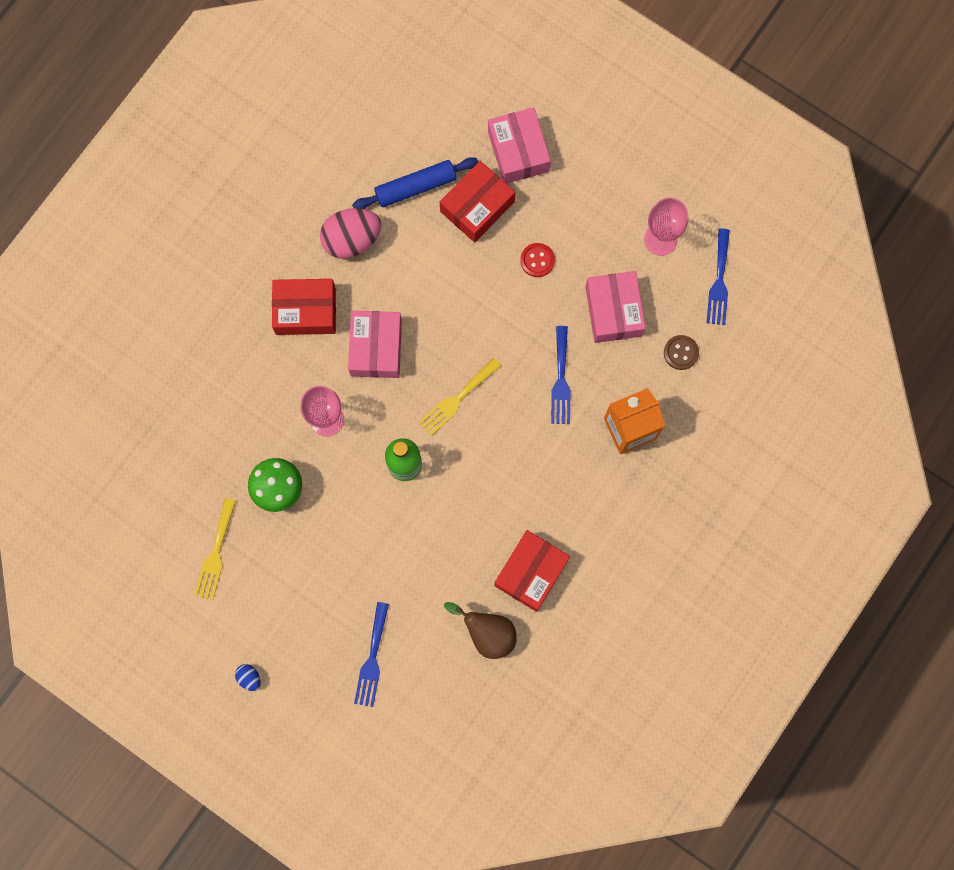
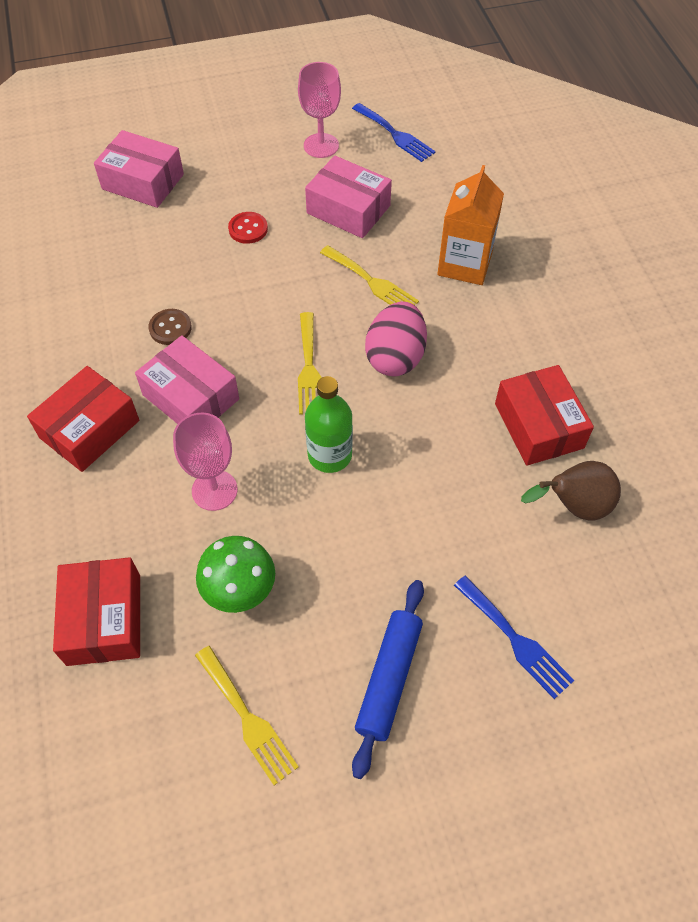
camera: 50 degrees left, 20 degrees down
(249, 678) = (430, 799): blue egg -> none
(352, 240) = (71, 344): pink egg -> pink egg (395, 357)
(415, 187) = (84, 266): blue rolling pin -> blue rolling pin (388, 678)
(477, 207) = (154, 237): red box -> red box (104, 619)
(561, 380) = (372, 282): blue fork -> yellow fork
(681, 353) = (430, 191): brown button -> brown button (170, 328)

